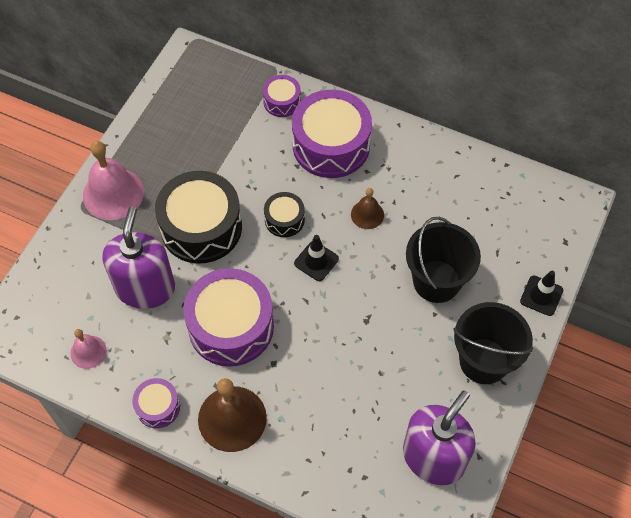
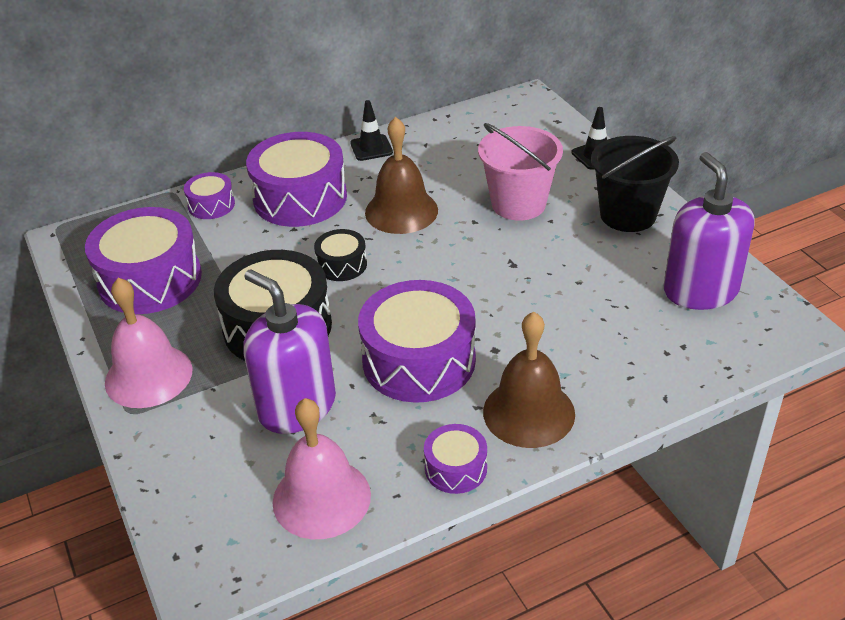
camera: 50 degrees left, 20 degrees down
(88, 352) = (321, 498): pink bell -> pink bell, size x1.85
(188, 127) = (150, 279): none -> purple drum
(316, 261) = (412, 266): black traffic cone -> black traffic cone (371, 148)
(367, 214) = (401, 211): brown bell -> brown bell, size x1.85
(436, 281) = (518, 204): black bucket -> pink bucket

